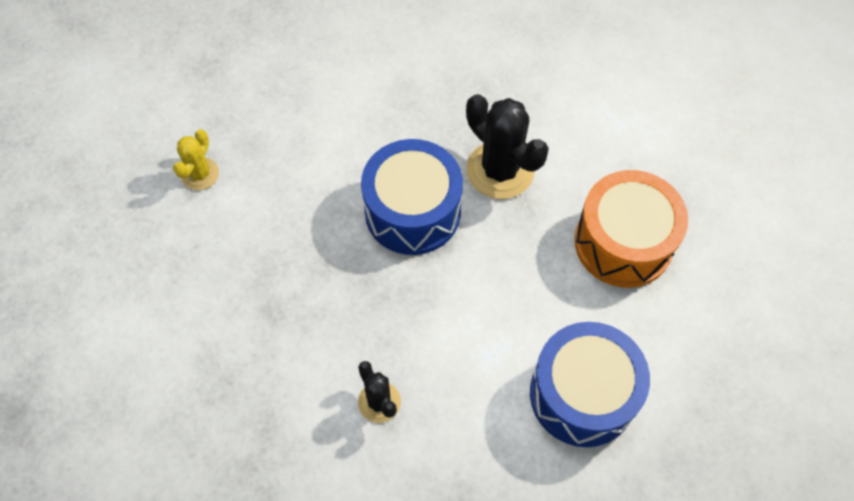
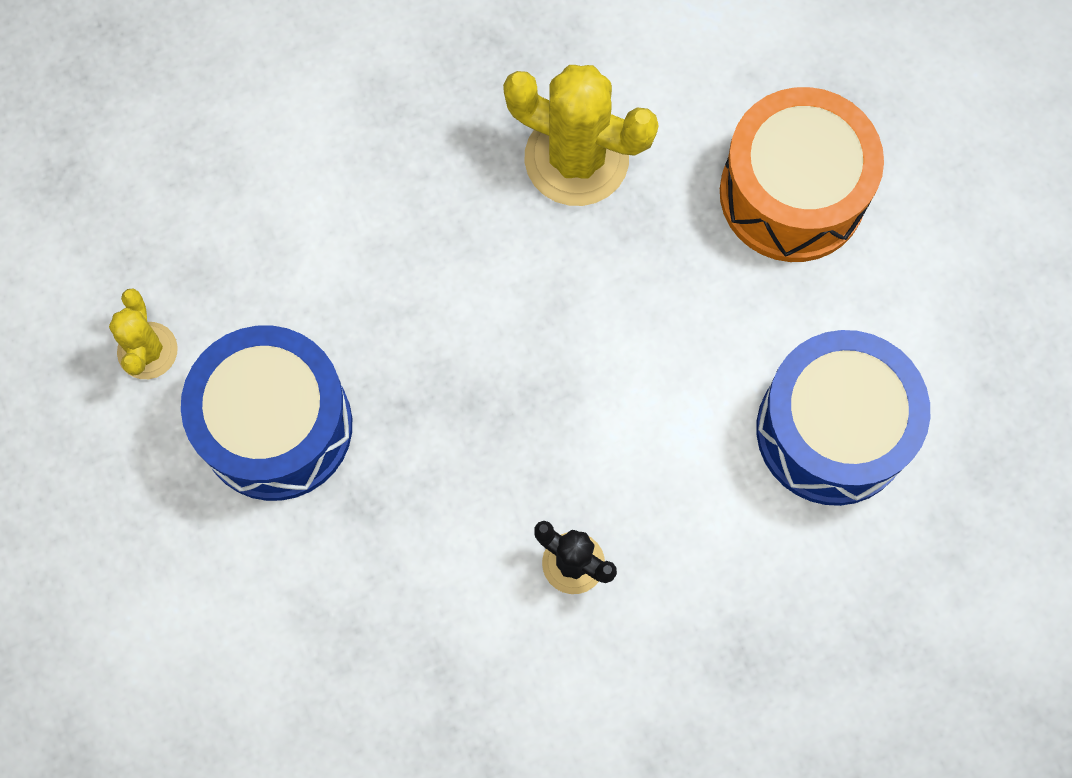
camera: 25 degrees left, 10 degrees up
(412, 211) = (484, 273): blue drum -> blue drum (276, 426)
(500, 170) = (576, 159): black cactus -> yellow cactus

